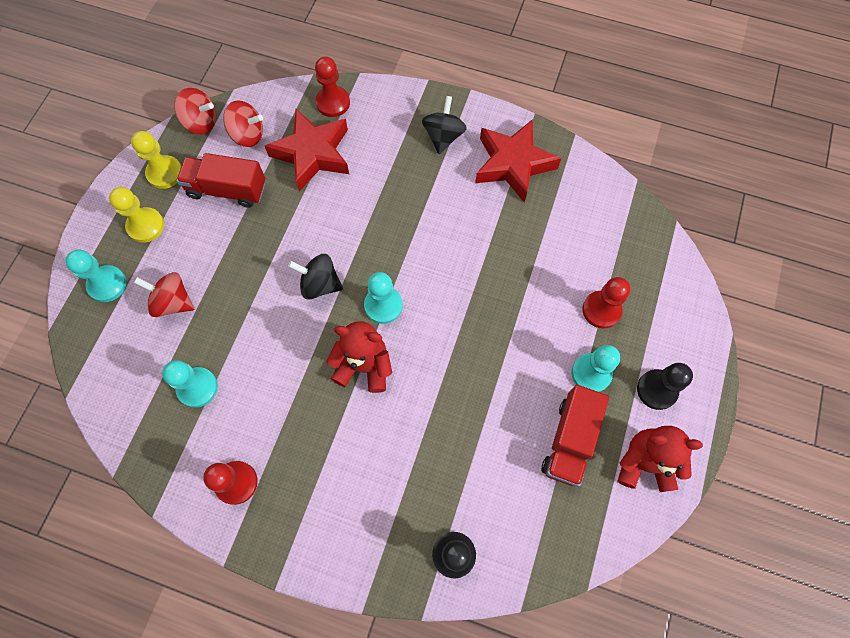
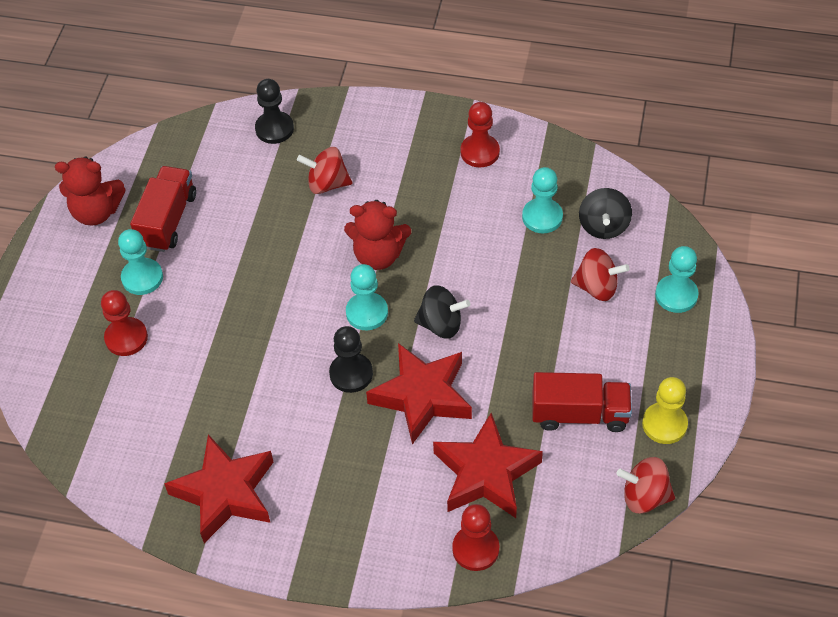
camera: 175 degrees right, 15 degrees down
(146, 226) = (661, 360): yellow pawn -> none
(247, 135) = (577, 487): red spinning top -> red spinning top (327, 184)
(349, 220) = (422, 397): none -> red star
(443, 136) = (319, 519): black spinning top -> black spinning top (603, 226)
(657, 390) = (76, 272): black pawn -> black pawn (351, 374)

